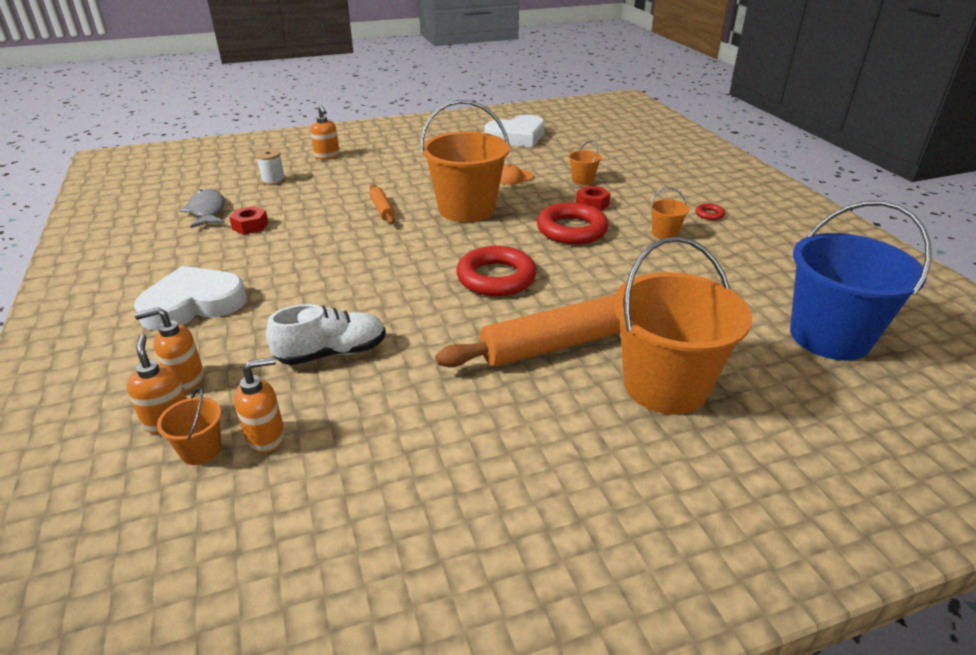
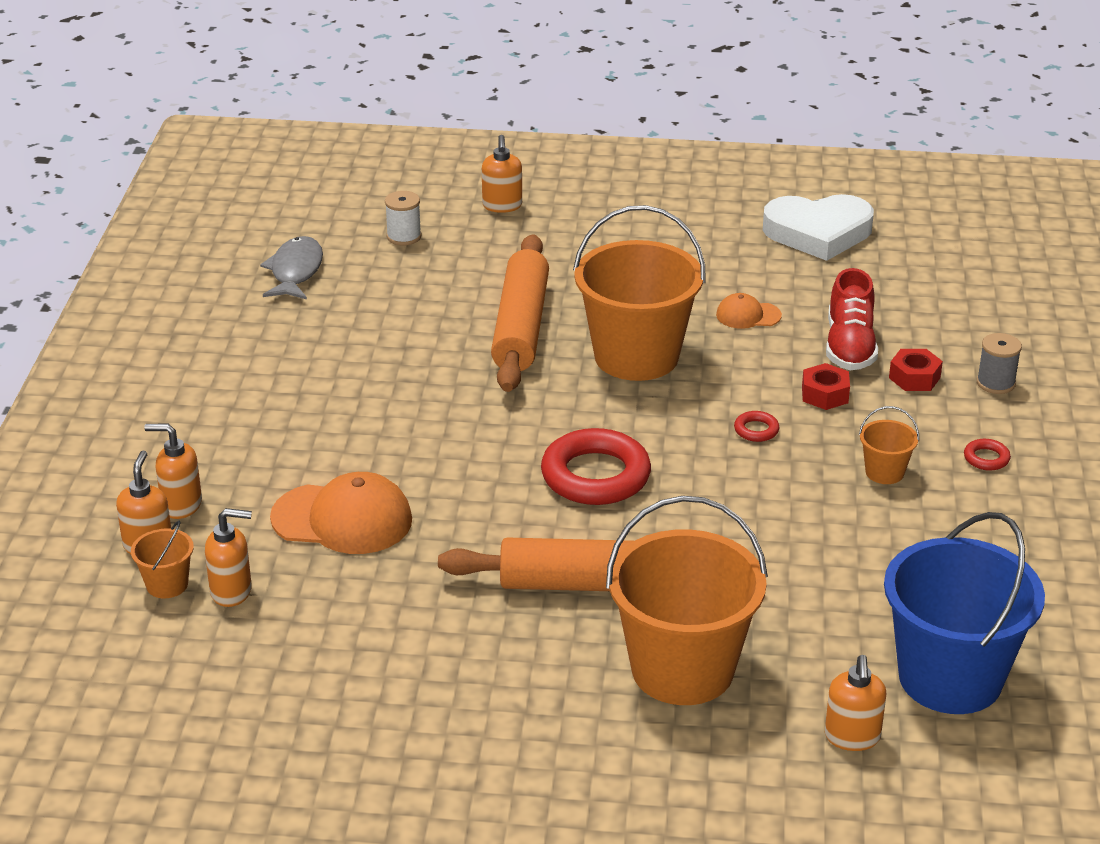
camera: 25 degrees right, 0 degrees up
(193, 304) = (224, 413): white heart -> none
(250, 226) = (337, 311): red nut -> red nut (914, 378)
(332, 353) = (342, 519): white shoe -> orange cap
(382, 209) = (520, 327): orange rolling pin -> orange rolling pin, size x2.08
(571, 230) = (756, 430): red ring -> red ring, size x0.42
(582, 180) = (849, 347): orange bucket -> red shoe
(674, 180) = (995, 383): none -> grey spool
(819, 396) = (852, 737): none -> orange soap dispenser

